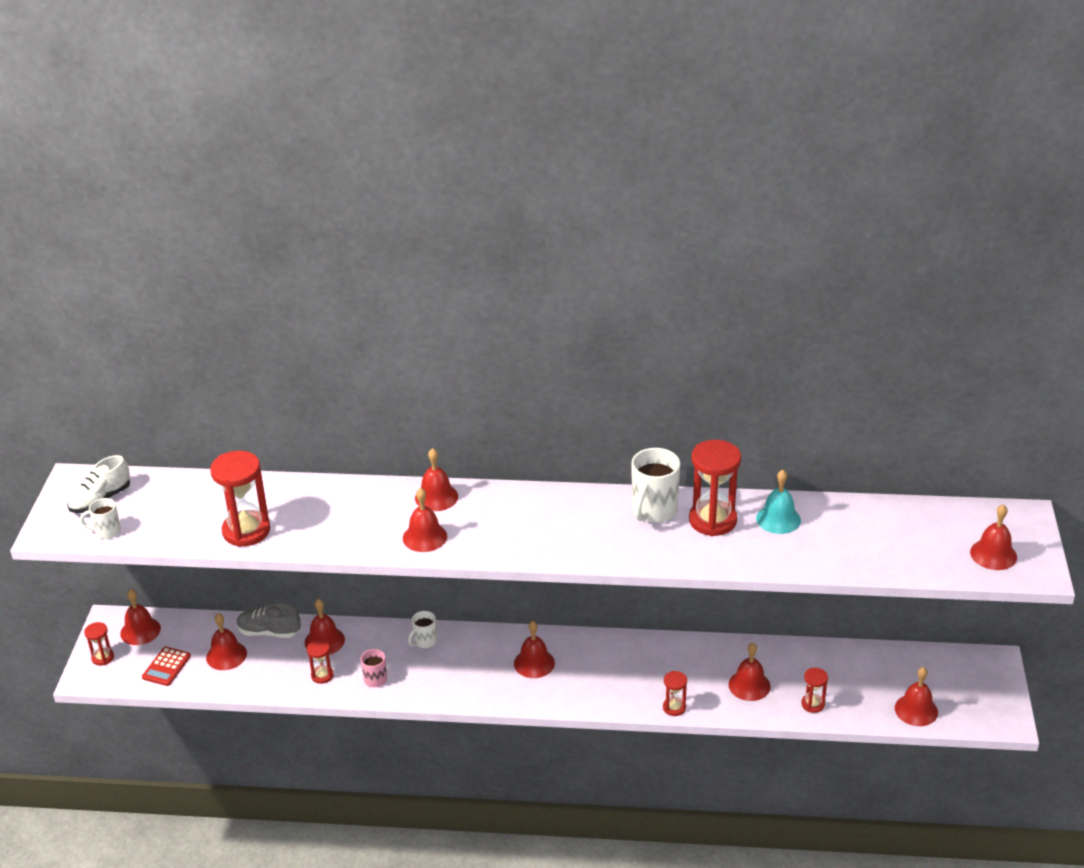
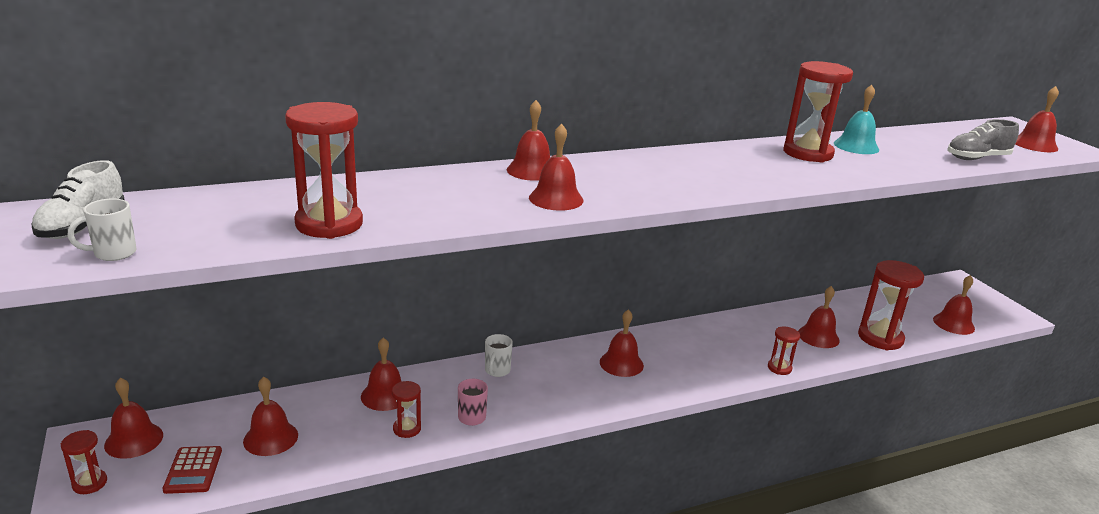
camera: 30 degrees left, 10 degrees down
(269, 632) = (311, 402): grey shoe -> grey shoe (977, 158)
(653, 511) = (750, 154): white mug -> none
(812, 704) = (880, 338): red hourglass -> red hourglass, size x1.97

